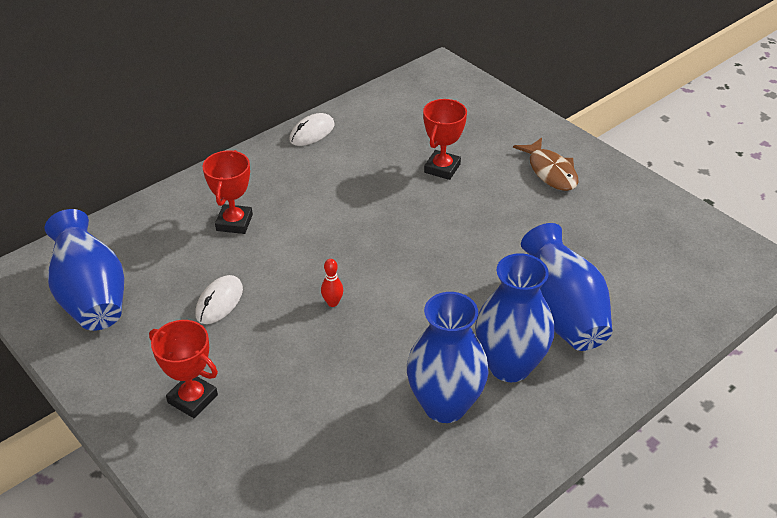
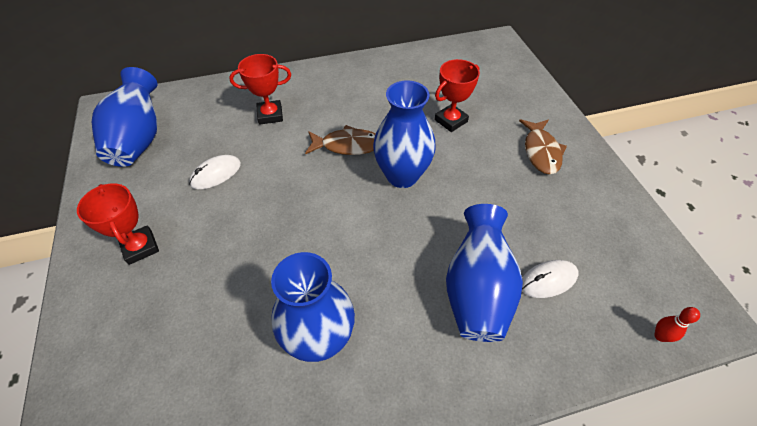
camera: 25 degrees right, 10 degrees up
(234, 222) = (270, 115): red trophy -> red trophy turned 45 degrees clockwise
(312, 132) = (370, 64): white mouse -> white mouse (548, 280)
(332, 303) = (294, 205): red bowling pin -> red bowling pin (660, 336)
(348, 227) = (347, 145): none -> brown fish
(509, 366) = (399, 324): blue vase -> blue vase (402, 175)

